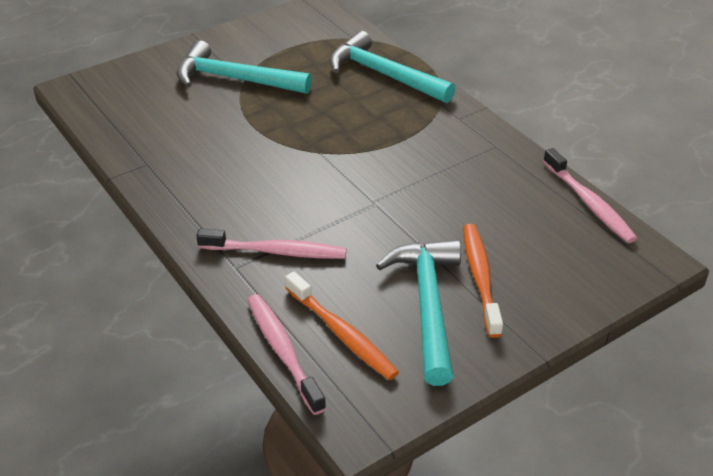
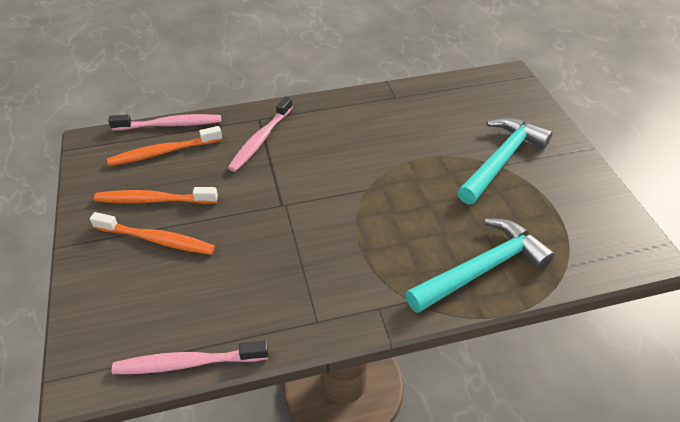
camera: 110 degrees right, 5 degrees up
(428, 306) = (153, 200): turquoise hammer -> orange toothbrush

